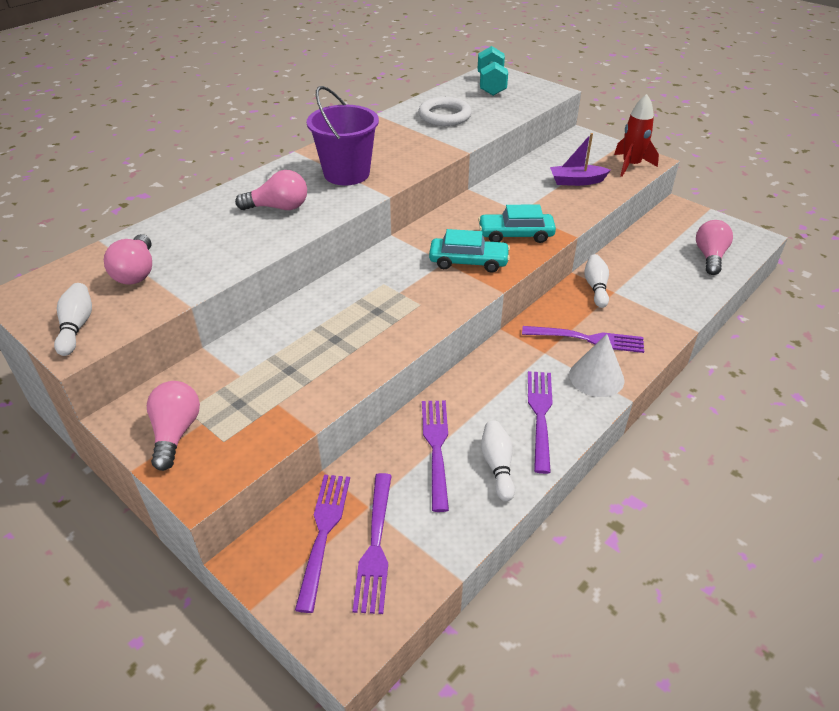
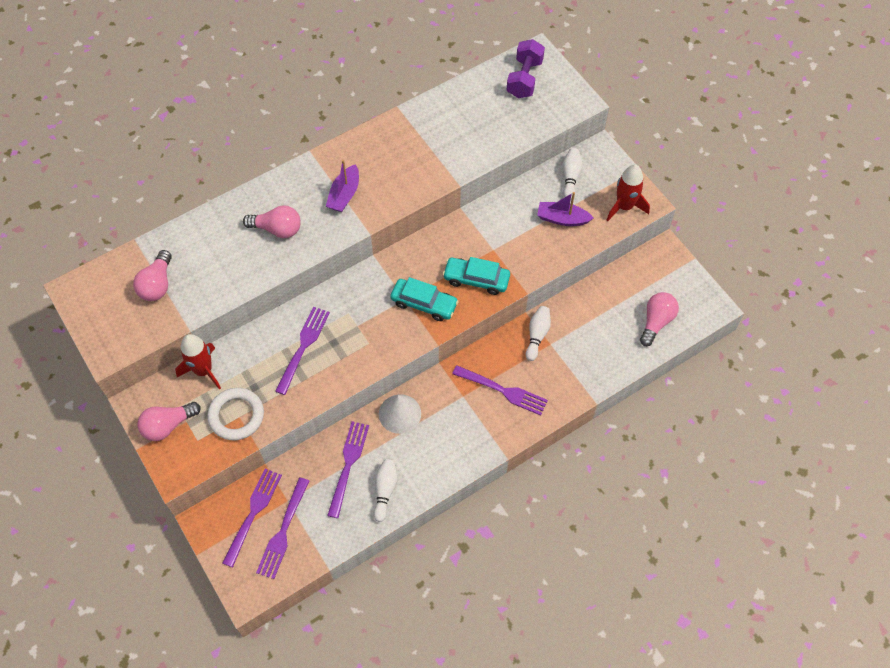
camera: 15 degrees right, 20 degrees up
(76, 327) = (110, 334): white bowling pin -> white bowling pin (570, 177)
(176, 433) = (168, 425): pink light bulb -> pink light bulb turned 135 degrees counterclockwise
(214, 366) = (203, 370): none -> red rocket
(346, 174) = (344, 195): purple bucket -> purple boat
(444, 116) = (459, 123): white ring -> white ring (236, 415)
(491, 85) = (524, 78): turquoise dumbbell -> purple dumbbell
(540, 416) = (433, 456): purple fork -> purple fork (303, 347)
(596, 377) = (491, 430): white cone -> white cone (399, 413)

